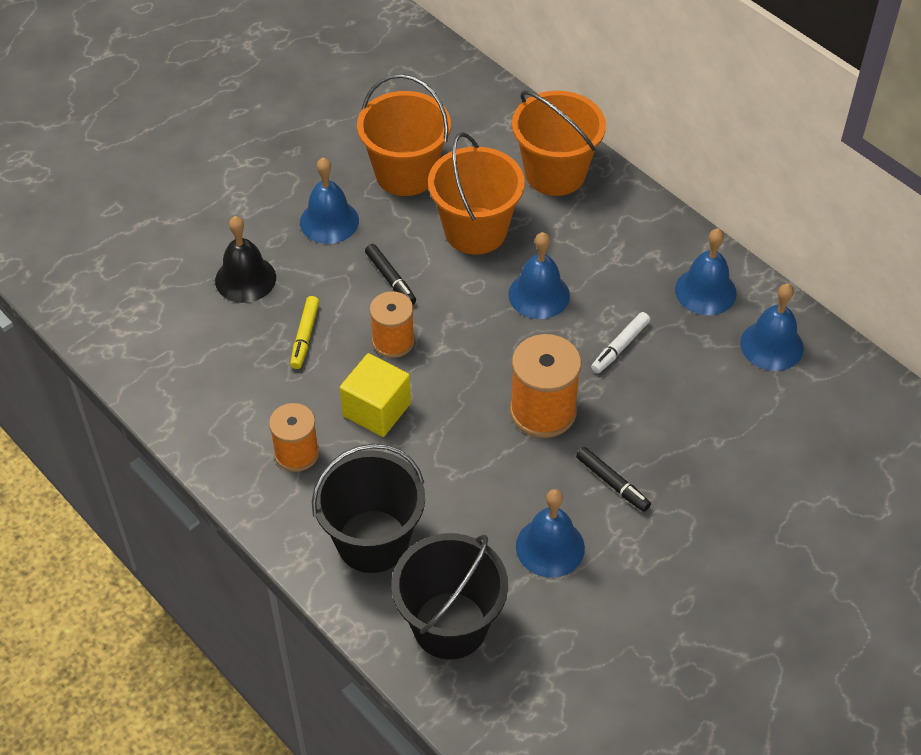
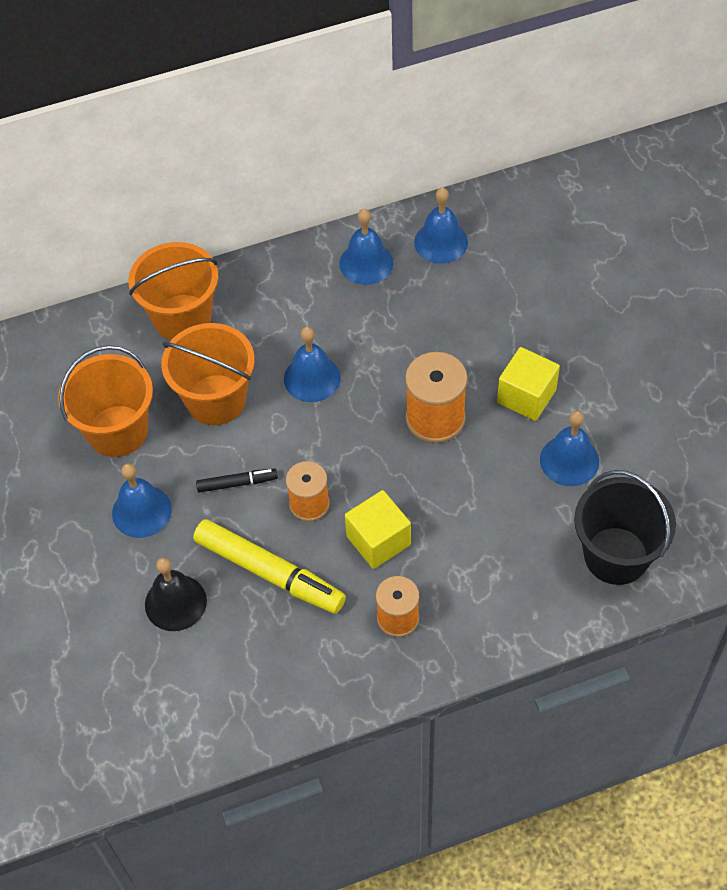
camera: 65 degrees left, 5 degrees up
(305, 336) = (269, 572): yellow marker -> yellow marker, size x2.00
(372, 541) = (513, 586): black bucket -> none
(612, 483) = (526, 396): black marker -> yellow cube
(620, 347) = (395, 341): white marker -> none

